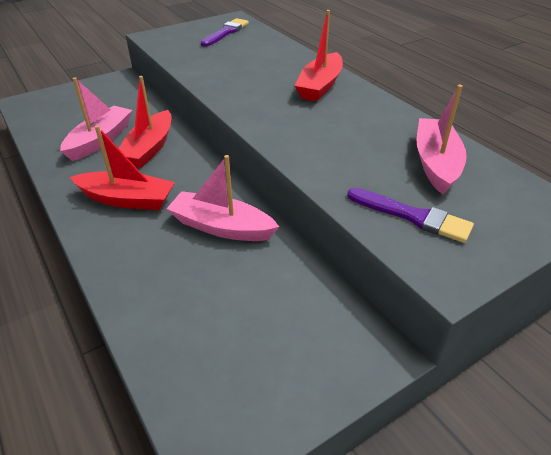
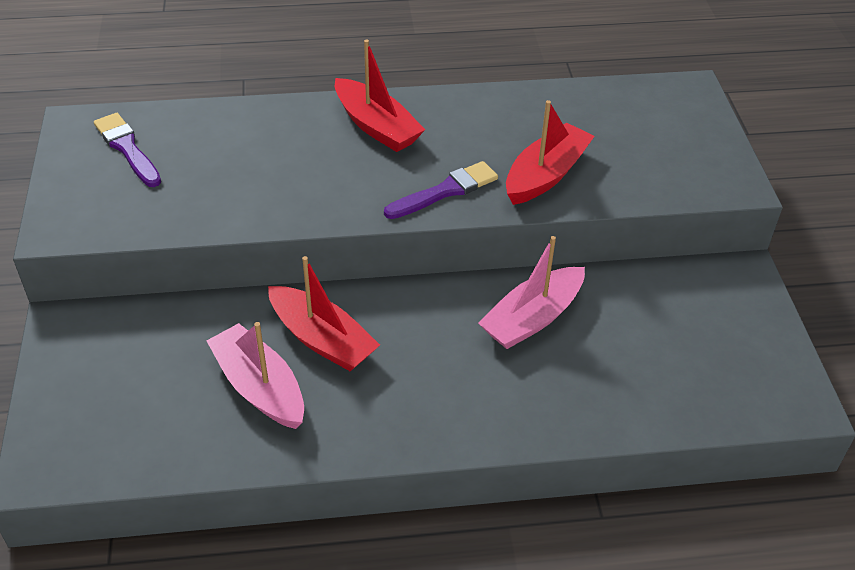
camera: 65 degrees left, 5 degrees up
(127, 199) = (430, 387): red boat -> red boat (546, 175)
(412, 216) = (657, 169): purple brush -> purple brush (445, 191)
(435, 163) = (587, 118): pink boat -> none

